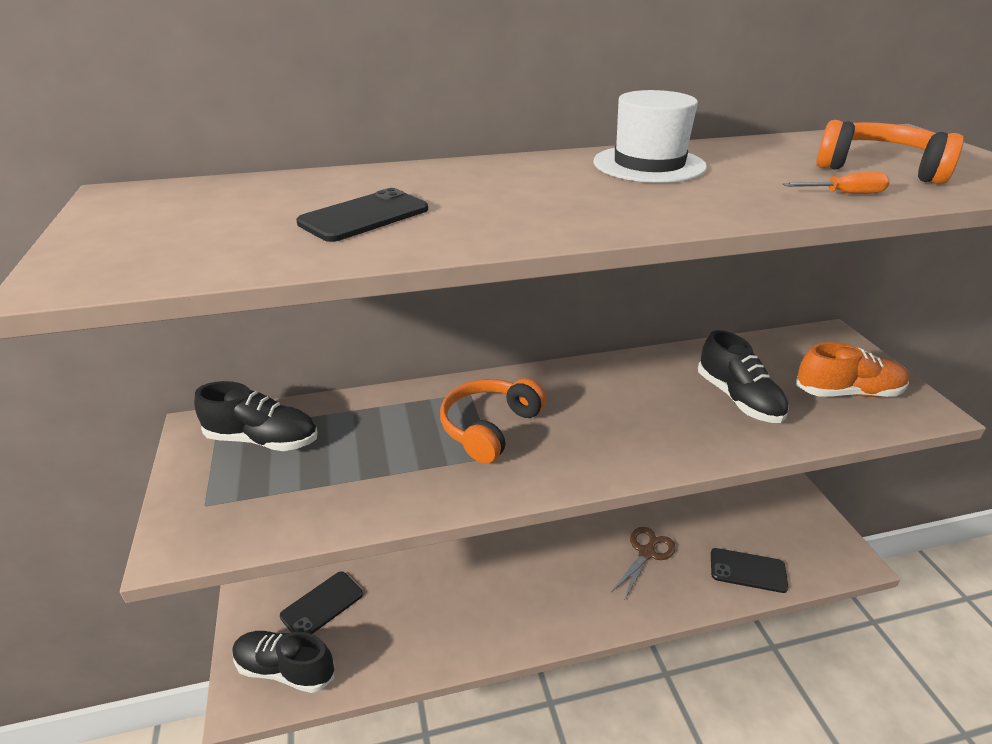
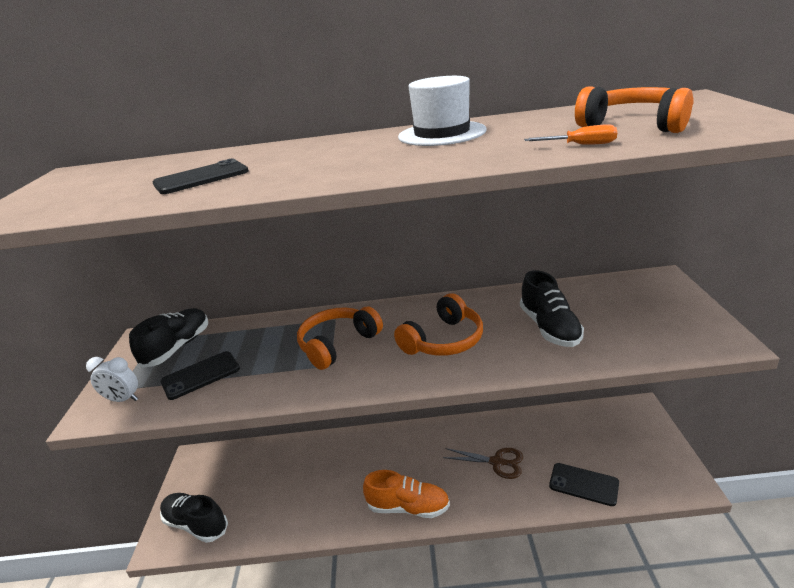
camera: 15 degrees right, 5 degrees down
(216, 520) = (123, 399): none -> white clock
(263, 440) = (178, 347): black shoe -> black shoe turned 90 degrees counterclockwise
(322, 605) = (235, 480): black phone -> black phone (201, 375)
(622, 418) = (444, 340): none -> orange headphones
(646, 552) = (497, 462): brown scissors -> brown scissors turned 60 degrees clockwise
(847, 393) = (653, 325): orange shoe -> orange shoe (408, 507)

